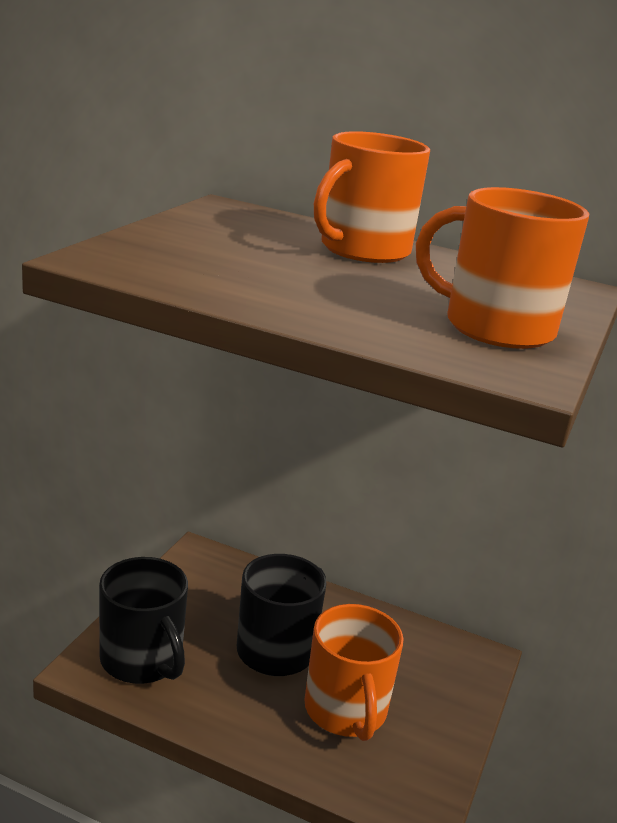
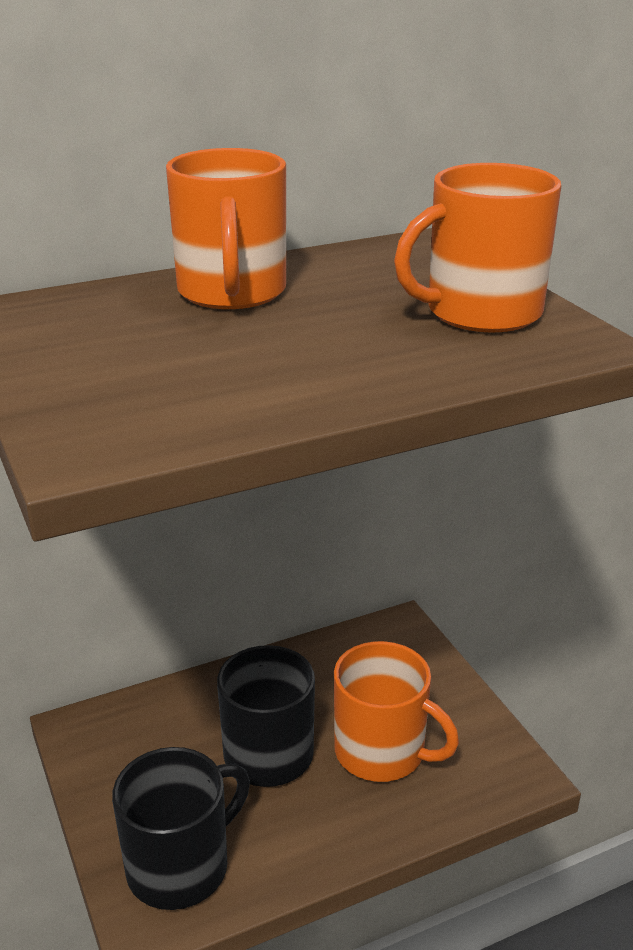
camera: 45 degrees left, 5 degrees up
(142, 660) = (180, 866): black mug -> black mug turned 45 degrees counterclockwise

